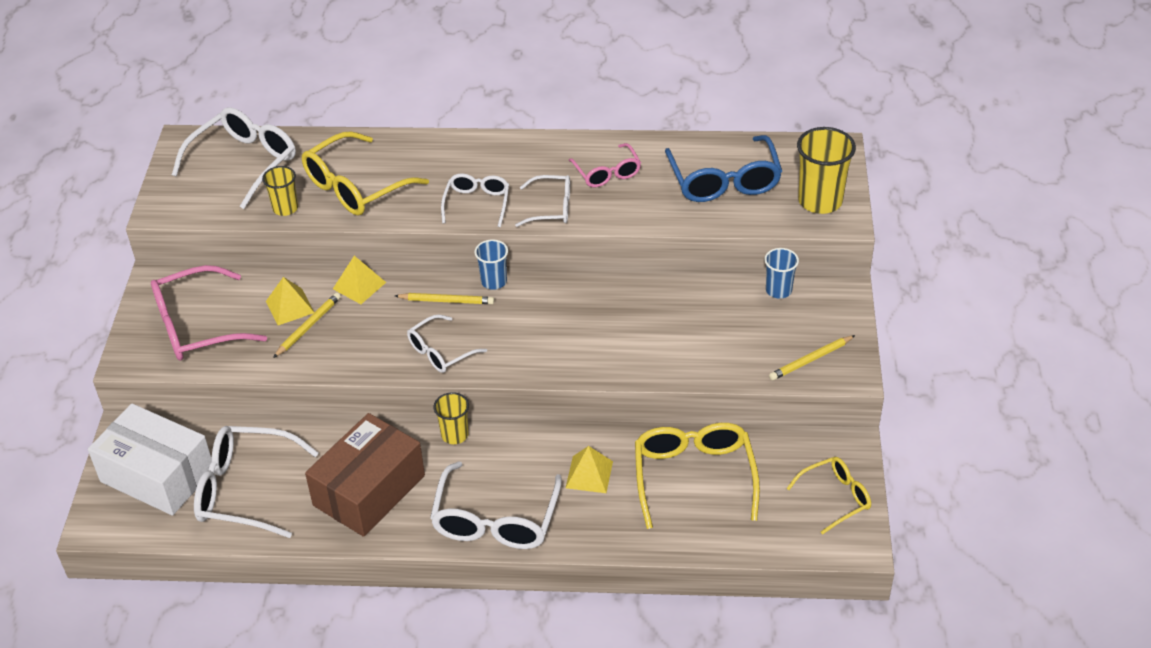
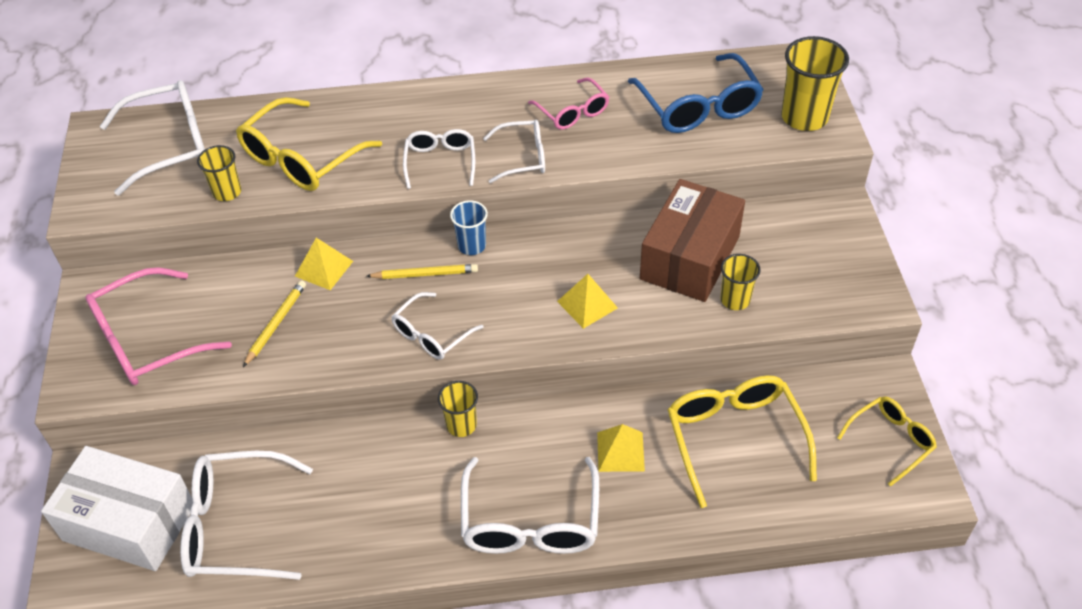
camera: 10 degrees left, 5 degrees up
(245, 162) = (171, 145): white glasses -> white glasses turned 45 degrees clockwise
(290, 306) = (250, 303): yellow pyramid -> yellow pyramid (587, 304)
(369, 490) = (379, 506): brown box -> brown box (690, 257)
(718, 356) = (735, 300): none -> yellow cup
(778, 290) = (777, 218): blue cup -> none
(810, 360) = (833, 292): yellow pencil -> none

